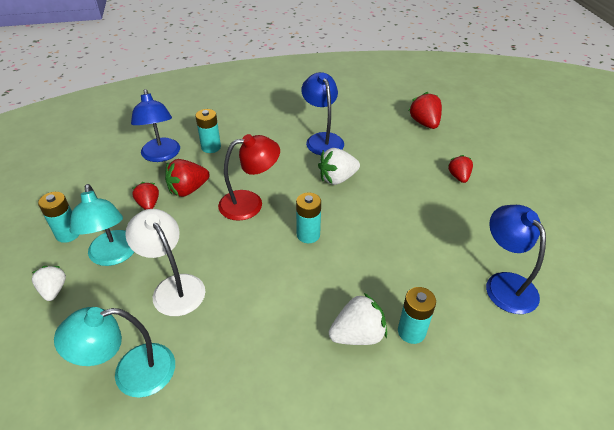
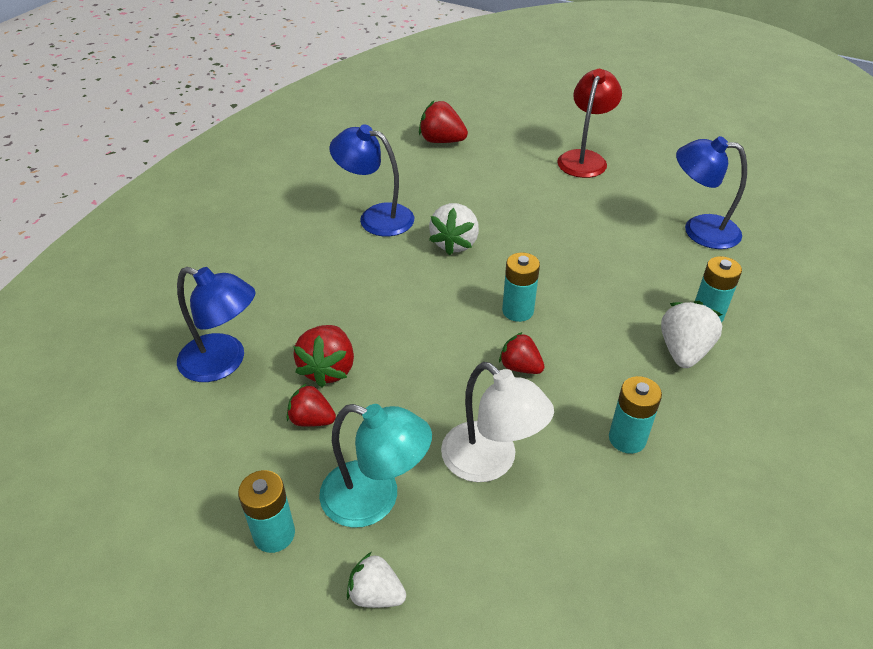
camera: 50 degrees left, 0 degrees up
(131, 373) = (593, 562): turquoise lamp -> none
(174, 287) = (490, 462): white lamp -> white lamp turned 135 degrees counterclockwise
(211, 147) = (269, 309): turquoise battery -> turquoise battery (627, 438)
(250, 203) = (417, 328): red lamp -> red lamp (584, 158)
(458, 177) = (544, 170): red strawberry -> red strawberry (520, 367)

